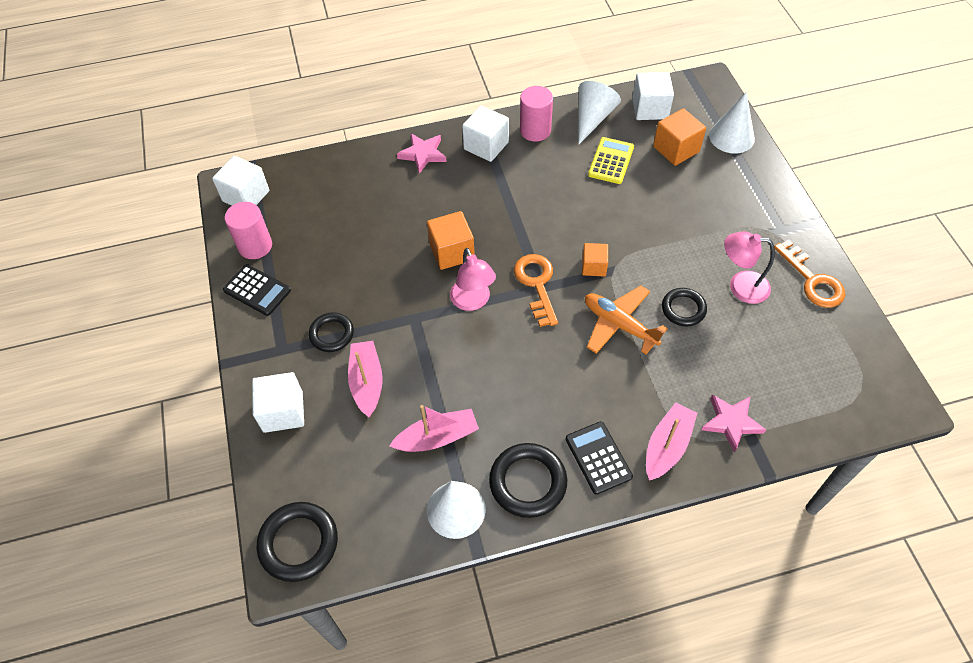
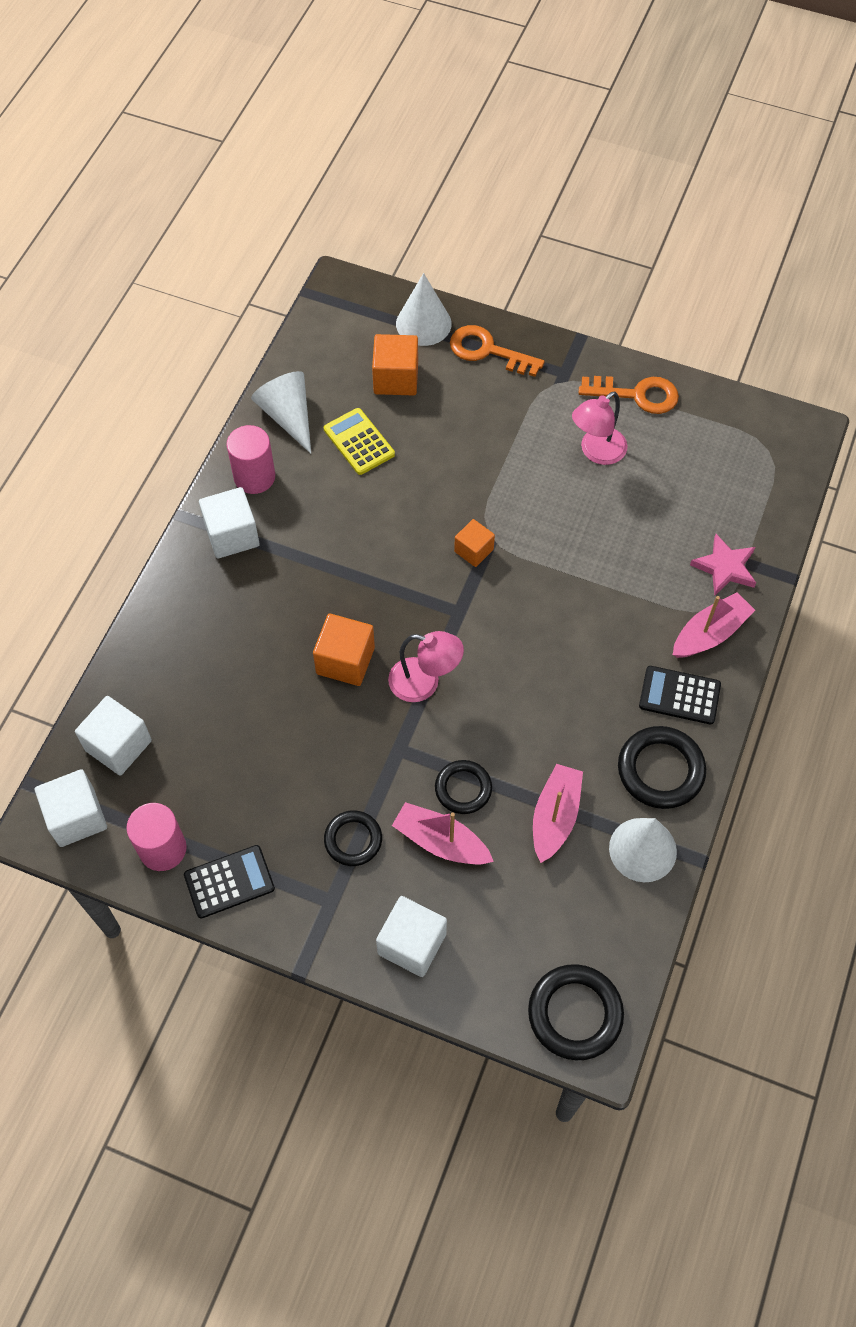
camera: 55 degrees left, 5 degrees up
(423, 154) = (186, 601): pink star -> none
(537, 284) = (452, 613): orange key -> orange key (488, 351)
(619, 325) = (557, 578): orange plane -> none
(650, 108) = (323, 359): white cube -> white cube (118, 745)
(667, 446) = (709, 633): pink boat -> pink boat turned 75 degrees clockwise
(683, 309) = (583, 514): black ring -> black ring (463, 789)

